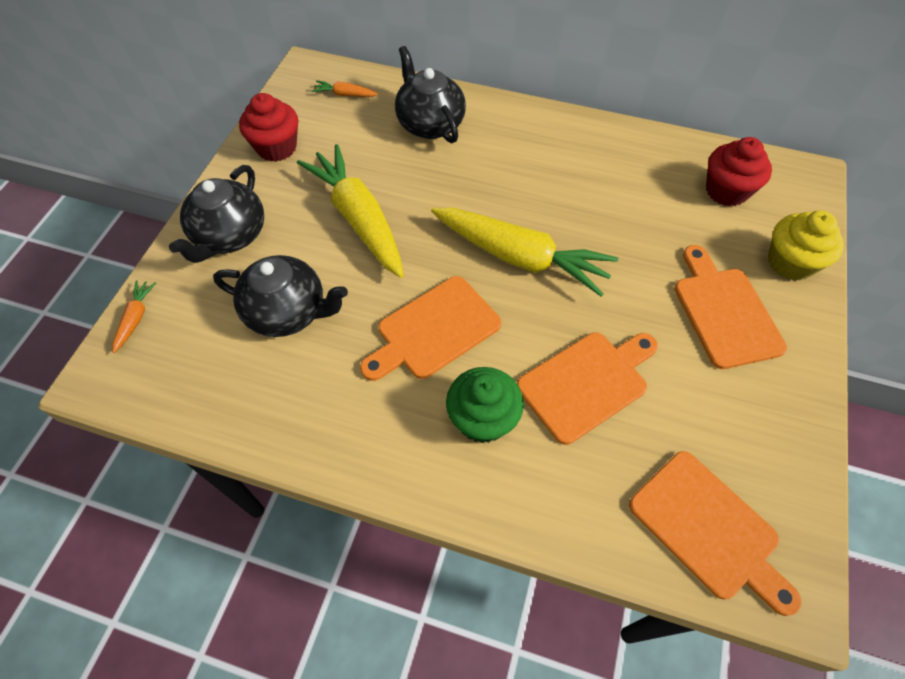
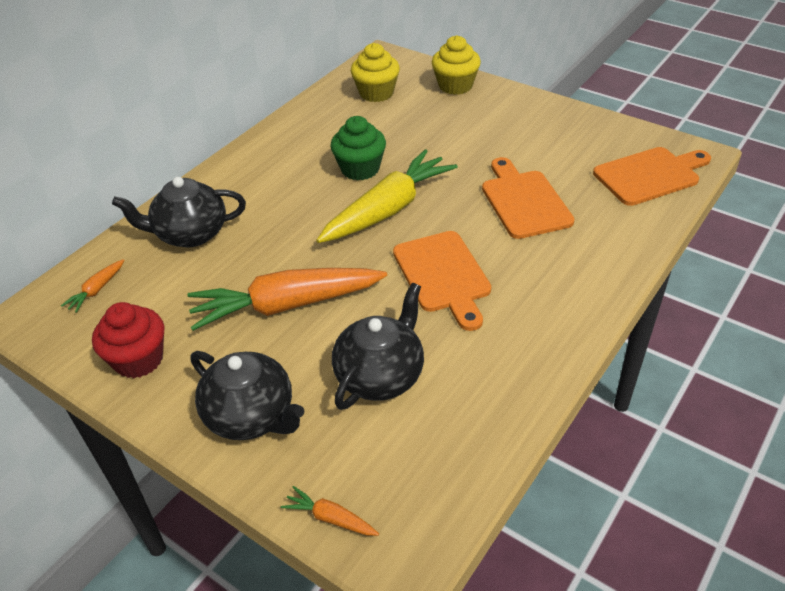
camera: 70 degrees left, 15 degrees down
(358, 219) = (286, 305): yellow carrot -> orange carrot
(482, 419) = (540, 263): green cupcake -> green cupcake (360, 169)
(724, 312) = (485, 124): orange cutting board -> none
(726, 191) = (376, 93): red cupcake -> yellow cupcake

